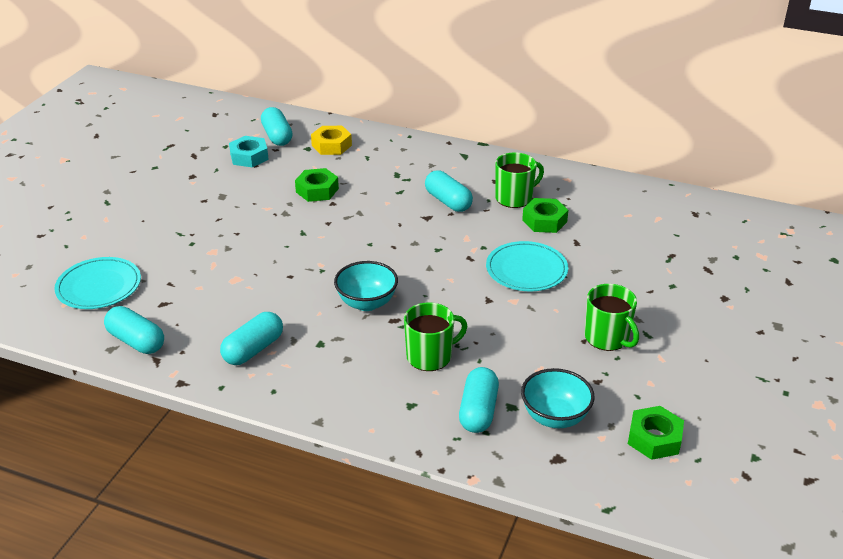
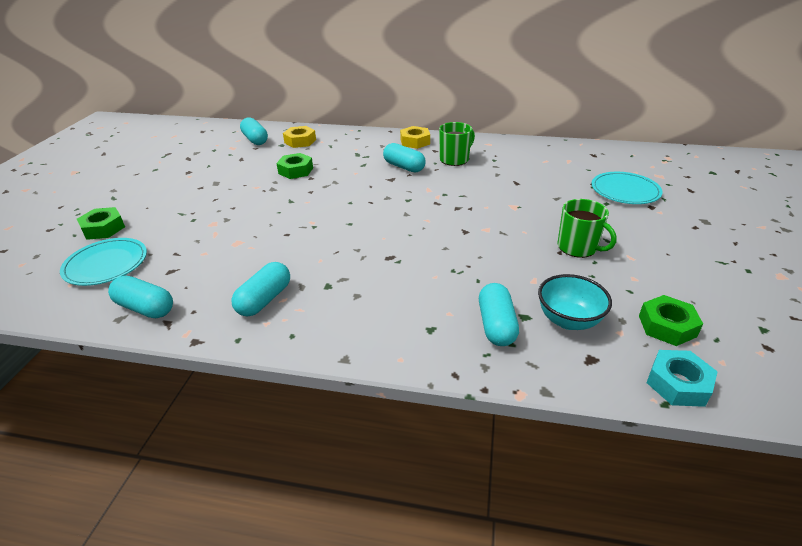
camera: 10 degrees left, 0 degrees up
(249, 157) = (235, 154): turquoise nut -> turquoise nut (678, 383)
(367, 303) = (361, 247): turquoise bowl -> none
(430, 356) = (433, 283): green mug -> none
(474, 164) = (415, 142): none -> yellow nut
(526, 269) = (486, 205): turquoise plate -> turquoise plate (625, 191)
(544, 221) = (484, 171): green nut -> green nut (103, 228)

